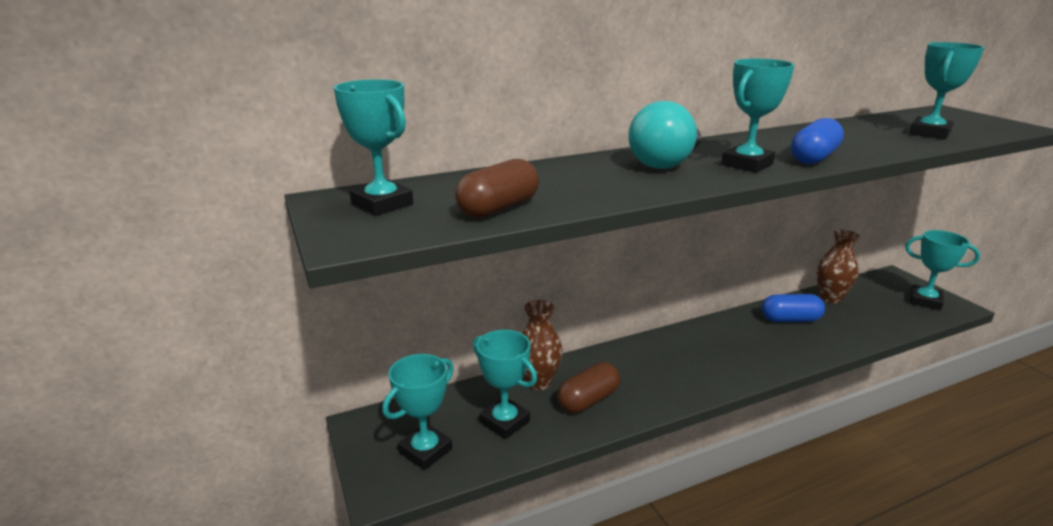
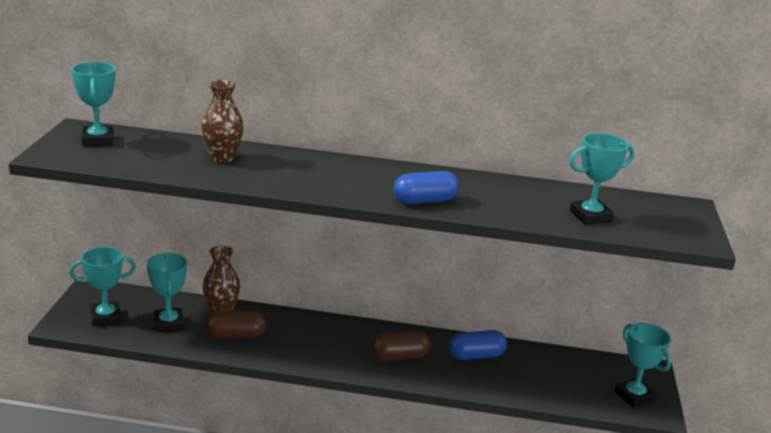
camera: 30 degrees right, 0 degrees up
(498, 208) = (148, 163): brown capsule -> brown capsule (399, 357)
(665, 163) = (312, 169): turquoise light bulb -> none
(747, 164) = (363, 189): turquoise trophy -> none
(790, 319) = (476, 356): blue capsule -> blue capsule turned 45 degrees counterclockwise
(830, 298) = (546, 357): brown vase -> brown vase (222, 158)

